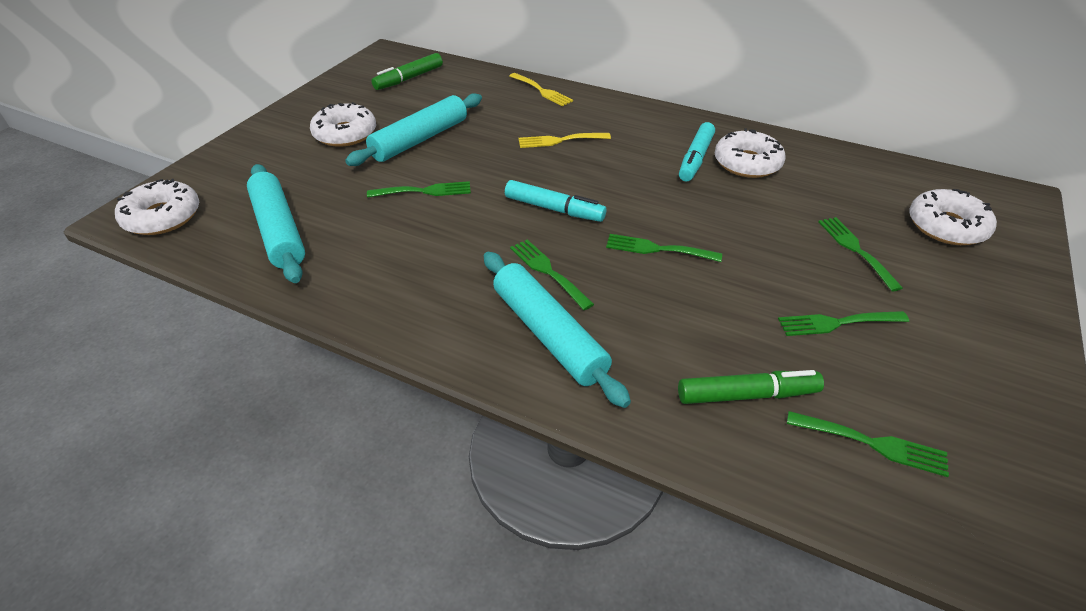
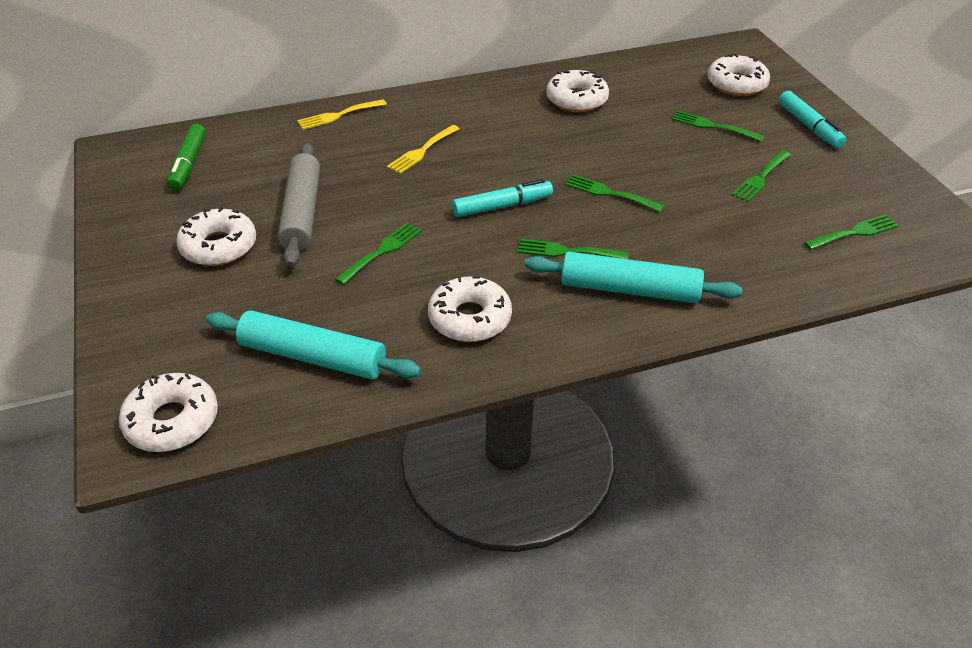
camera: 45 degrees left, 0 degrees up
(402, 272) = (470, 318): none -> white donut
(420, 139) = (302, 212): turquoise rolling pin -> grey rolling pin
(542, 91) = (338, 115): yellow fork -> yellow fork turned 150 degrees clockwise
(657, 249) = (609, 193): green fork -> green fork turned 60 degrees clockwise
(695, 159) = (540, 114): turquoise marker -> turquoise marker (809, 126)
(746, 395) = (774, 248): green marker -> none

